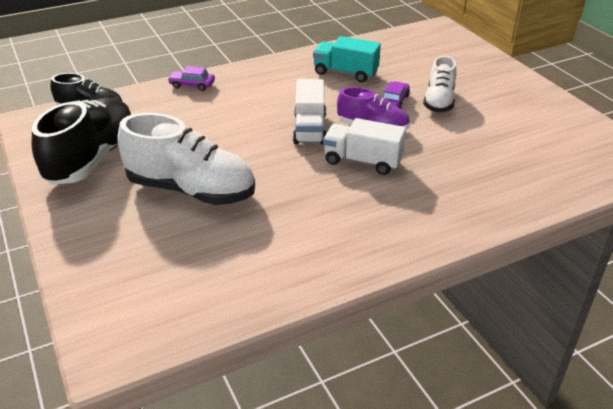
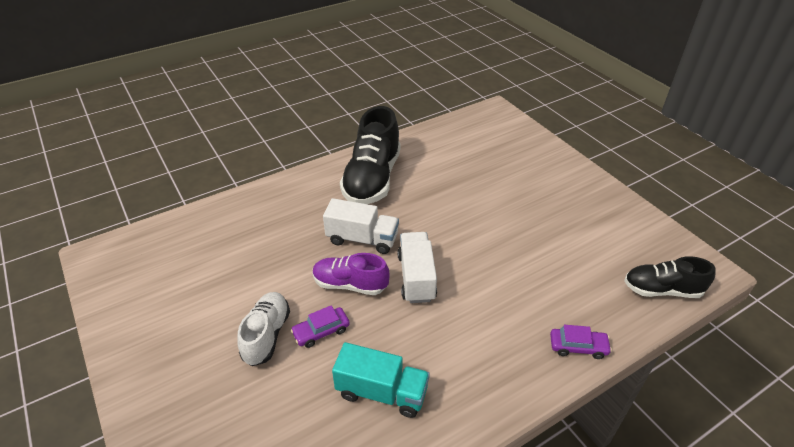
camera: 175 degrees right, 5 degrees up
(92, 158) = (605, 227): black shoe -> black shoe (372, 179)
(191, 190) = (501, 202): white shoe -> none
(394, 101) = (321, 331): purple car -> purple car turned 45 degrees clockwise

